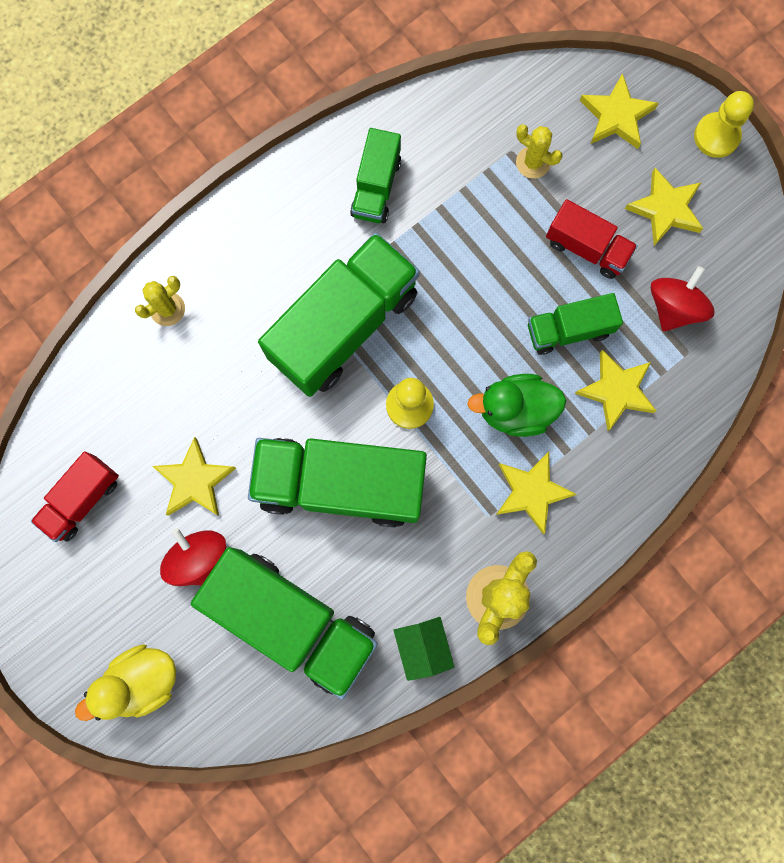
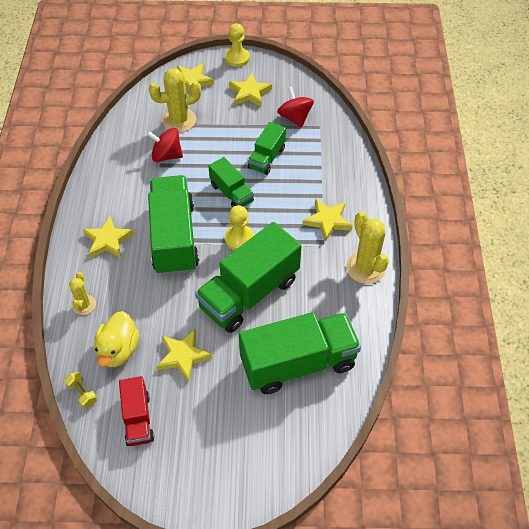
camera: 50 degrees left, 25 degrees down
(63, 413) = (82, 393): none -> yellow dumbbell
(142, 681) = (264, 461): yellow duck -> yellow duck (118, 350)
(199, 558) = (225, 384): red spinning top -> red spinning top (166, 155)
(376, 187) = (124, 181): green truck -> green truck (231, 193)
(422, 646) = (363, 315): green house -> none
(515, 410) = (283, 201): green duck -> none
(533, 162) = (179, 120): yellow cactus -> yellow cactus, size x1.71
(586, 248) = (237, 128): red truck -> none
(616, 391) = (311, 160): yellow star -> yellow star (108, 240)

